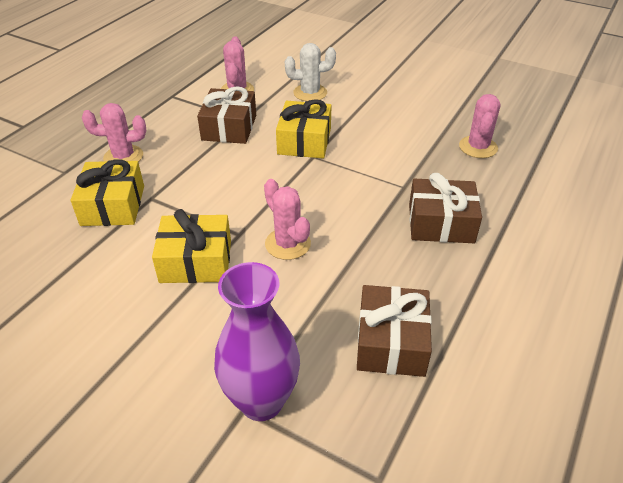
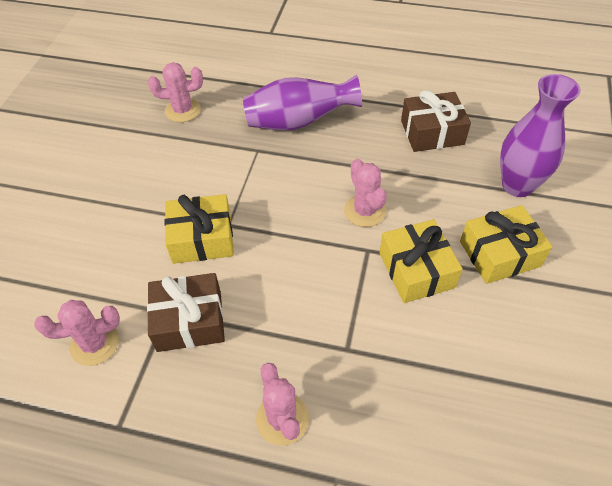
camera: 105 degrees left, 10 degrees up
(113, 205) = (374, 382): yellow gift -> yellow gift (499, 254)
(287, 244) = (364, 211): pink cactus -> pink cactus turned 60 degrees counterclockwise
(310, 93) = (94, 259): white cactus -> none
(441, 223) = (298, 122): brown gift -> purple vase

